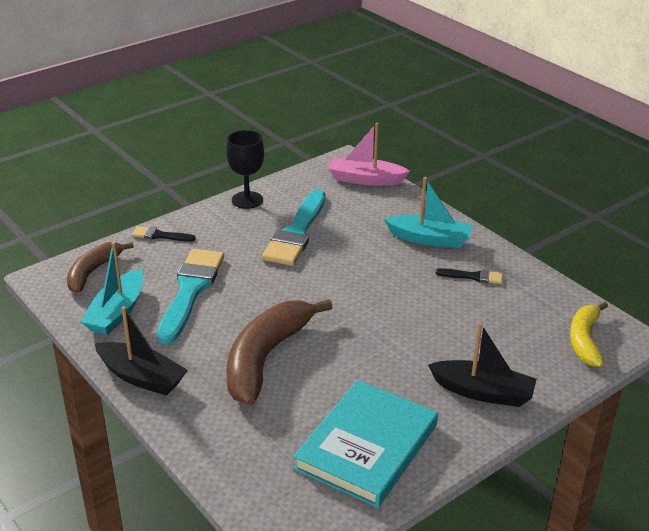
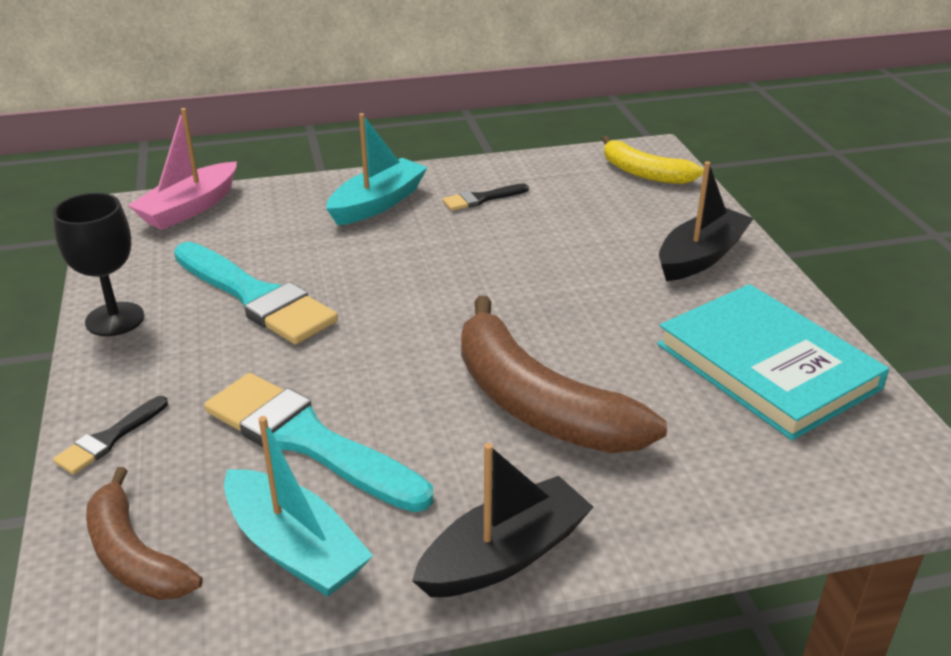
camera: 65 degrees left, 0 degrees up
(473, 277) = (481, 199): black brush -> black brush turned 150 degrees counterclockwise

